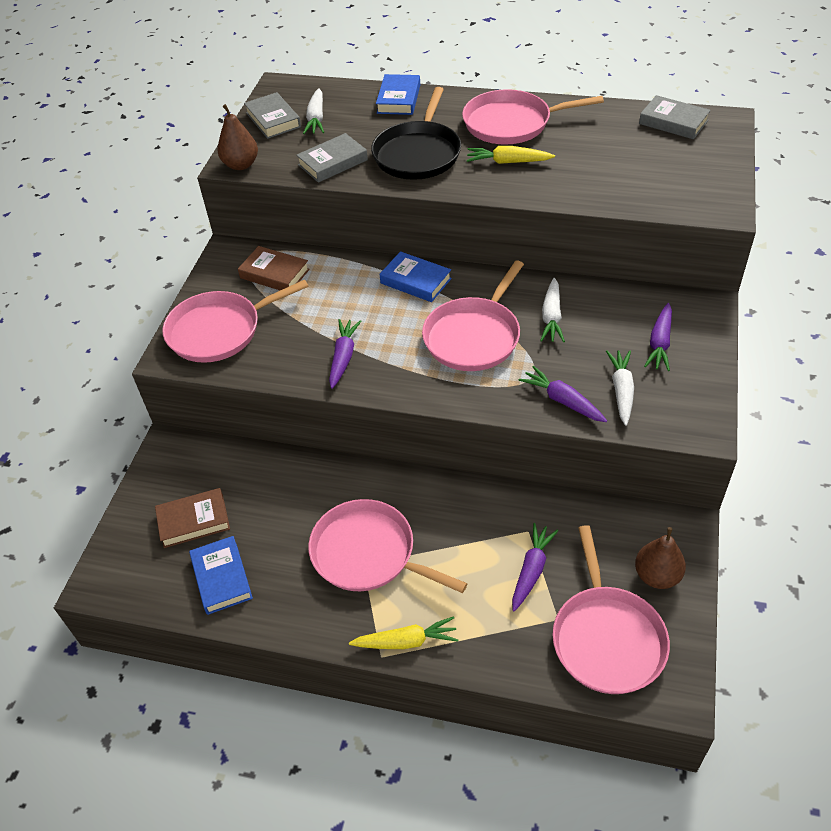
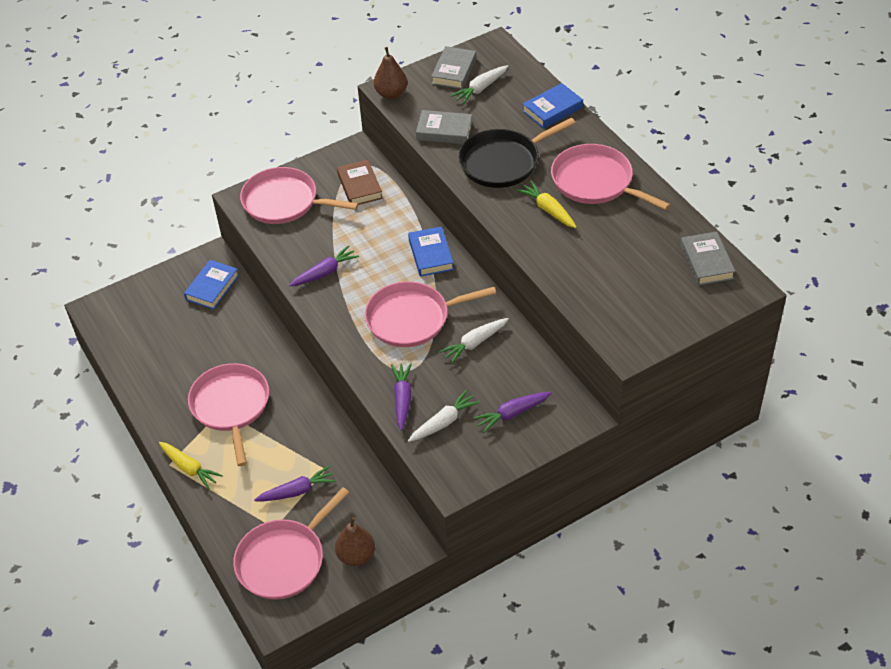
camera: 45 degrees right, 0 degrees up
(194, 521) = (173, 313): brown book -> none
(221, 578) = (149, 356): blue book -> blue book (212, 287)

